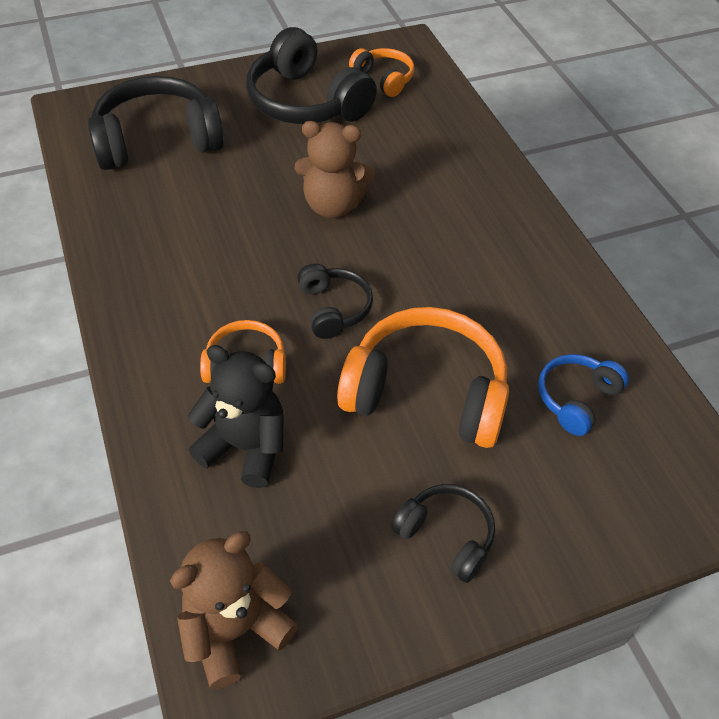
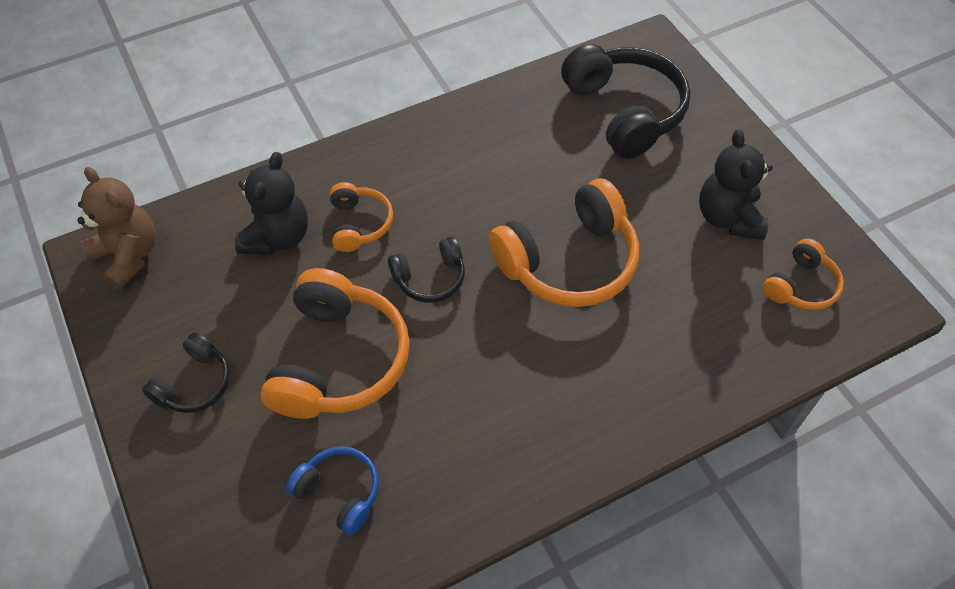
camera: 85 degrees right, 5 degrees up
(306, 102) = (728, 217): black headphones -> black teddy bear
(333, 205) = (568, 261): brown teddy bear -> orange headphones

